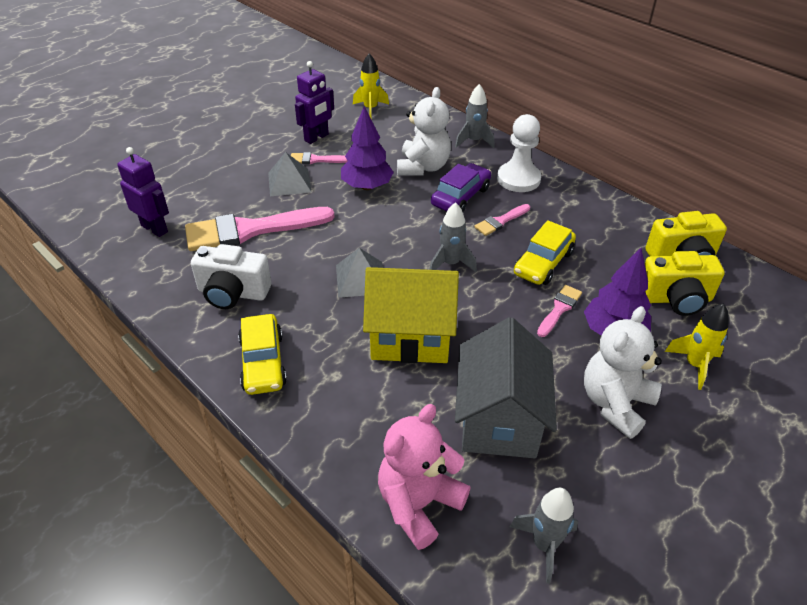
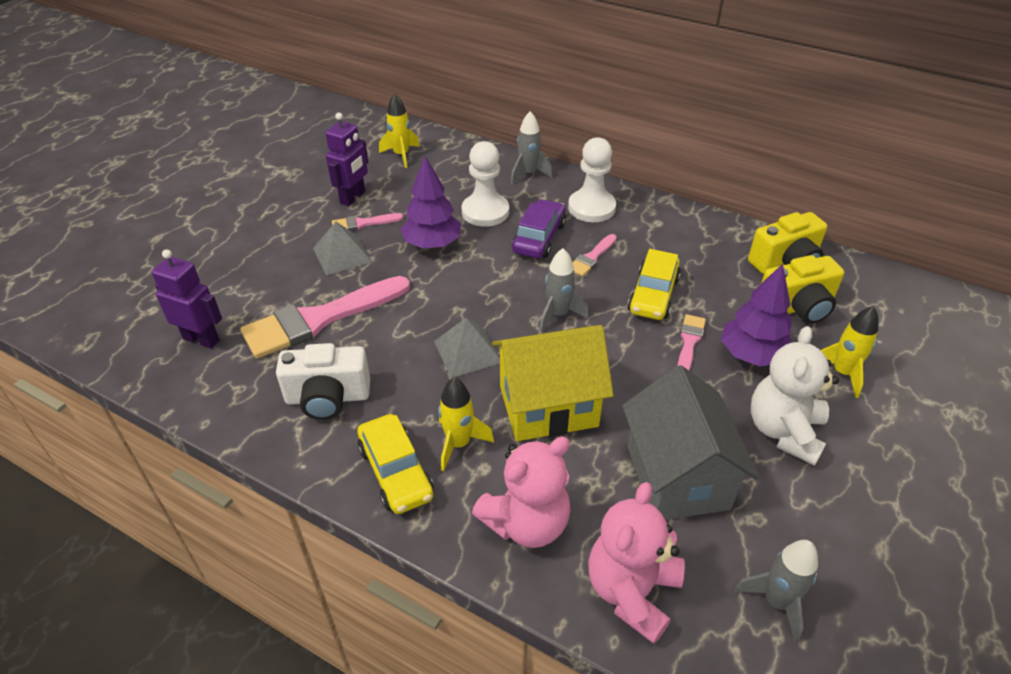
camera: 15 degrees left, 0 degrees up
(322, 351) = (458, 444): none -> yellow rocket
(353, 427) = (526, 523): none -> pink teddy bear
(423, 167) = (485, 212): white teddy bear -> white pawn

